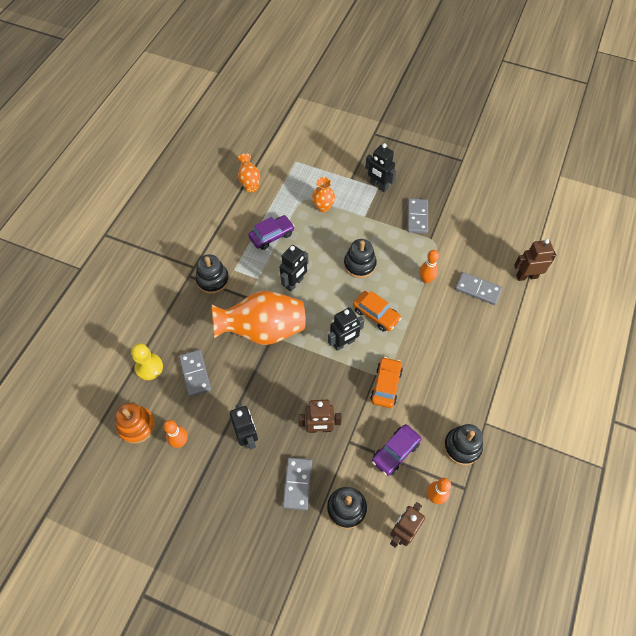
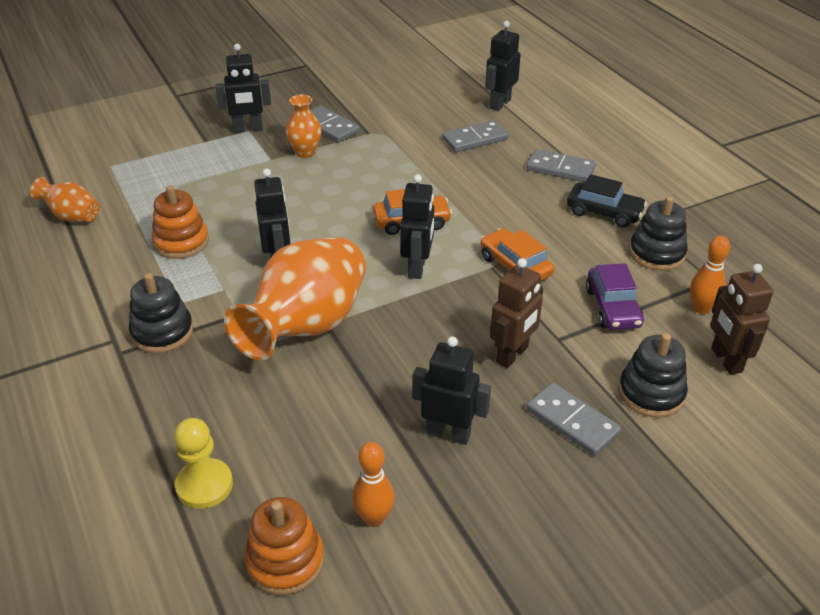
camera: 50 degrees left, 20 degrees down
(195, 374) = (283, 435): grey domino -> grey domino (560, 169)
(272, 236) = (181, 242): purple car -> orange stacking toy
(323, 207) = (209, 181): orange vase -> orange vase (305, 152)
(359, 264) = (328, 197): black stacking toy -> none
(426, 279) = (416, 164): orange bowling pin -> none
(474, 398) = (604, 212): none -> black car
(526, 276) = (499, 104): brown robot -> black robot

